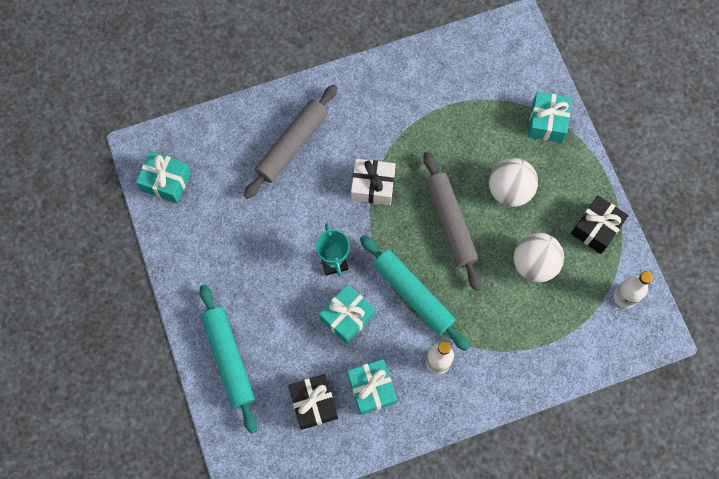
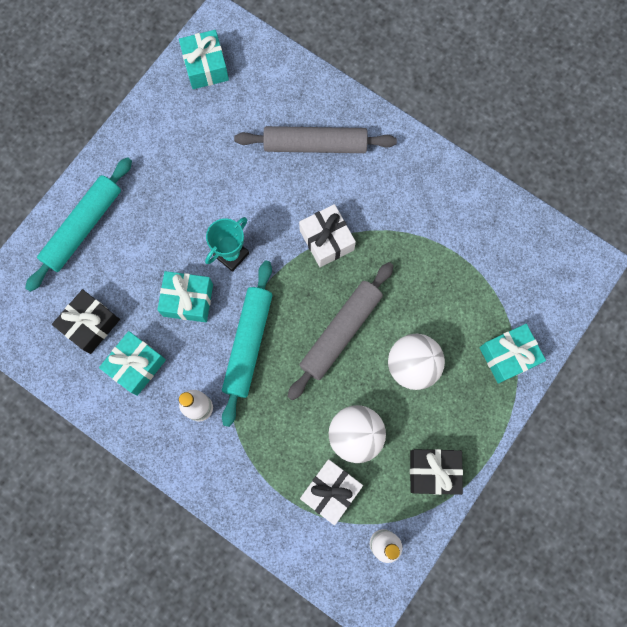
camera: 55 degrees right, 5 degrees up
(564, 308) = (330, 491): none -> white gift

